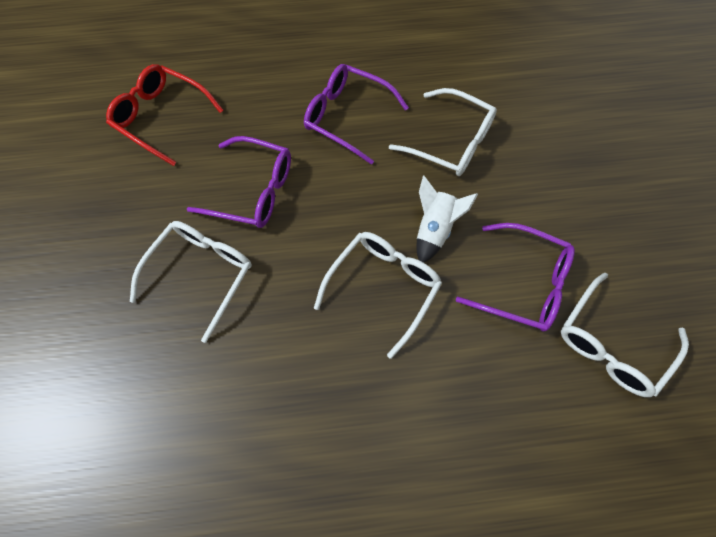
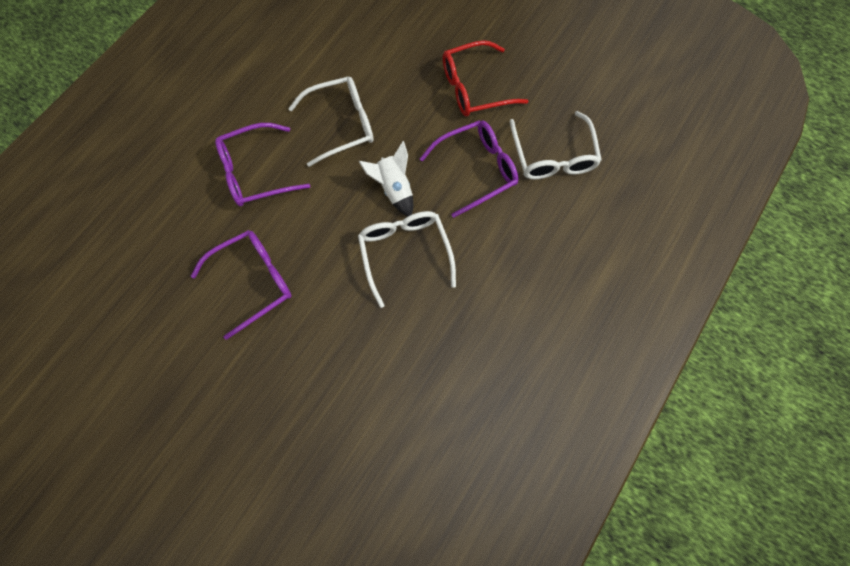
camera: 50 degrees left, 5 degrees up
(161, 117) = (121, 302): red glasses -> red glasses (474, 88)
(201, 274) = (286, 364): white glasses -> none

